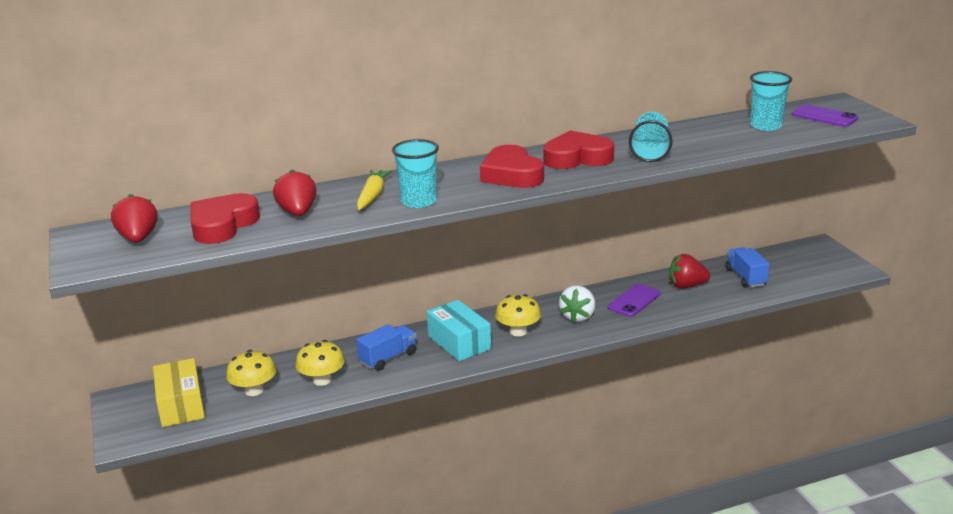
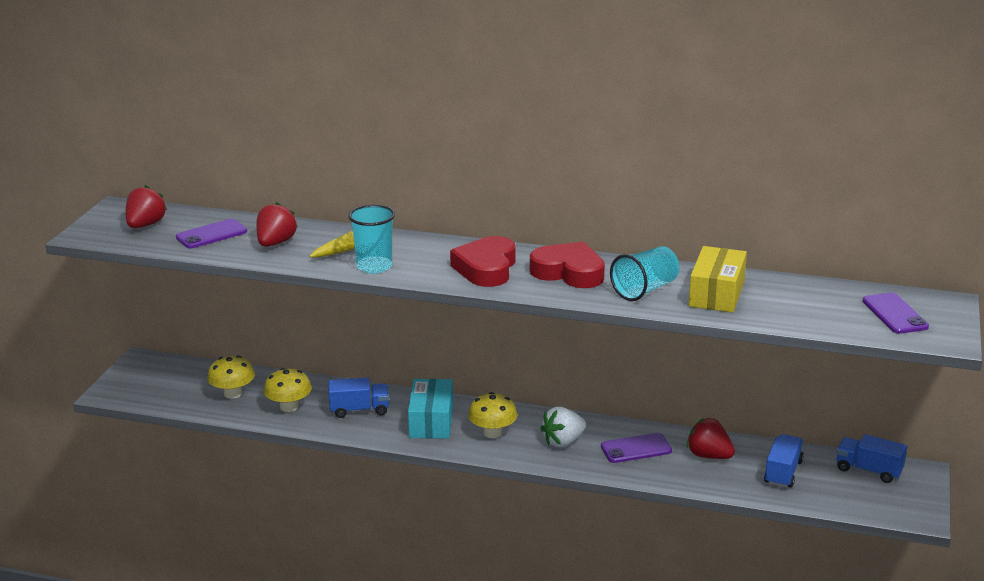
camera: 35 degrees right, 0 degrees up
(181, 405) = (173, 383): yellow box -> yellow box (716, 294)
(222, 225) = (211, 234): red heart -> purple phone
(766, 126) = (810, 303): turquoise cup -> none
(791, 256) = (868, 470): none -> blue truck

